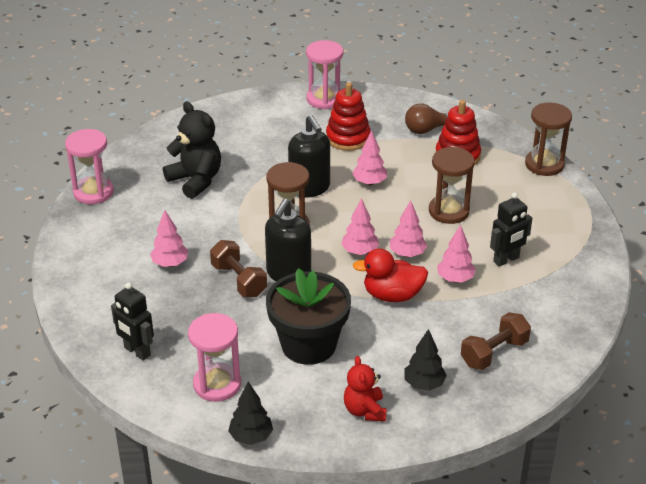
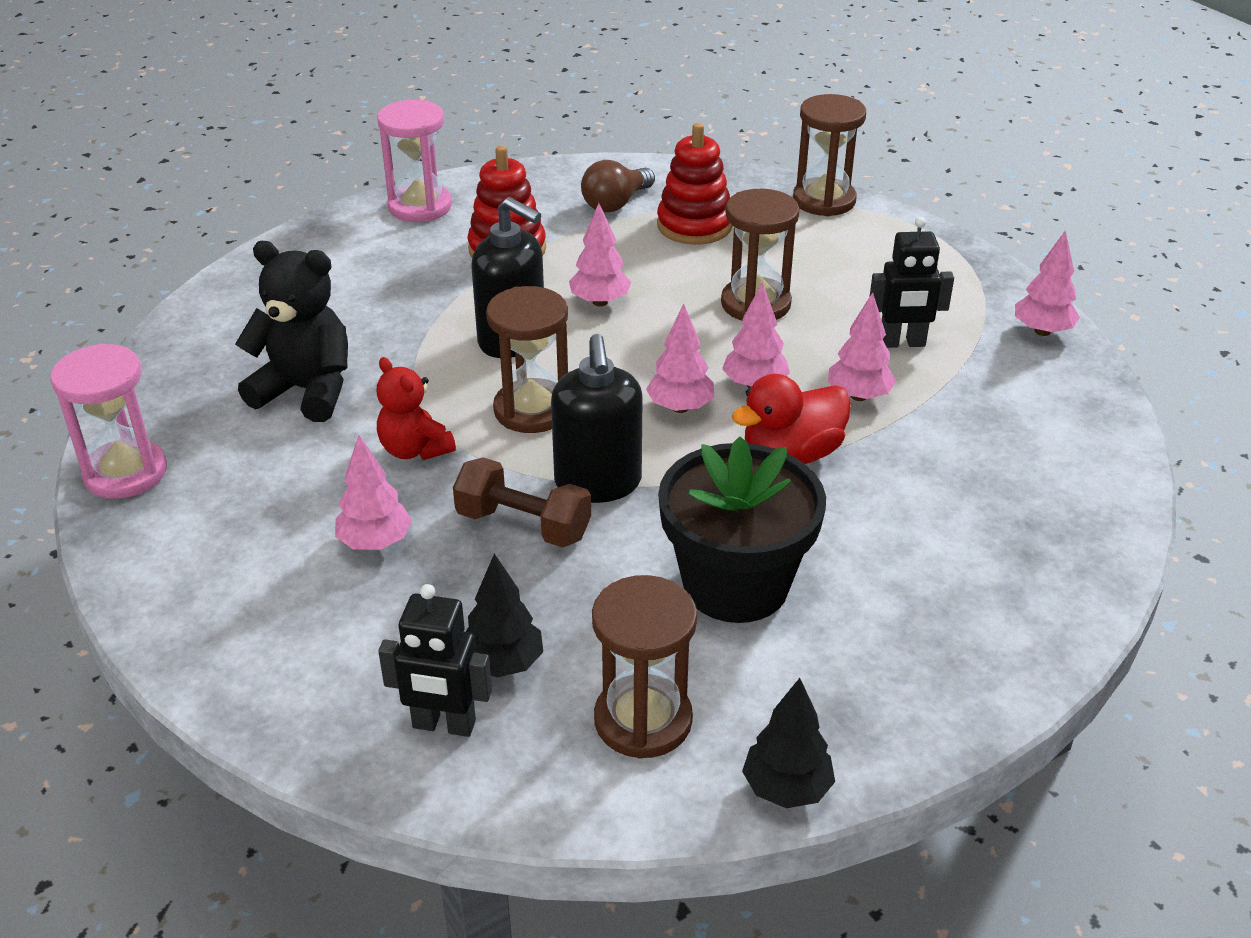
camera: 30 degrees left, 0 degrees up
(217, 384) = (643, 720): pink hourglass -> brown hourglass
(365, 410) = (924, 655): red teddy bear -> red teddy bear (415, 449)
(424, 384) = (970, 572): black tree -> black tree (503, 664)
(494, 353) = (1019, 482): brown dumbbell -> none
(506, 260) = (902, 343): black robot -> black robot turned 60 degrees clockwise
(592, 281) = (1042, 331): none -> pink tree

